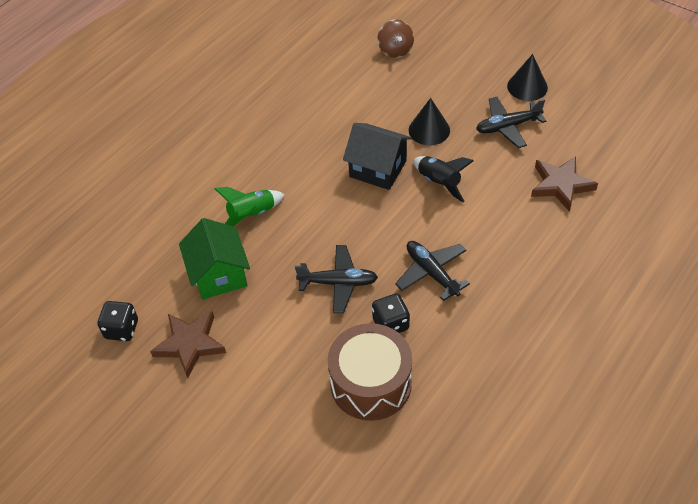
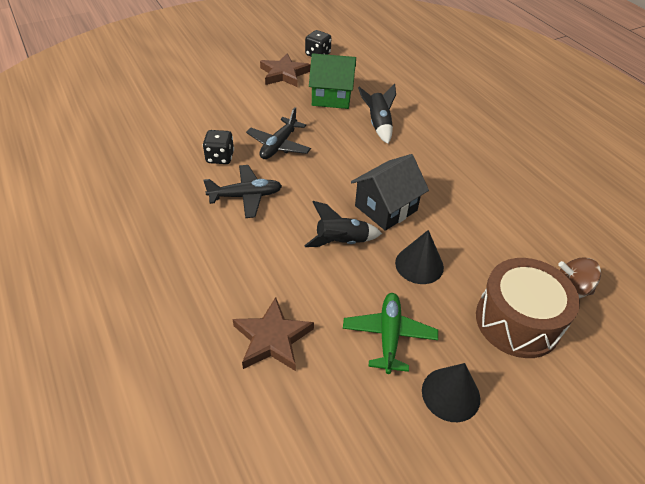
camera: 110 degrees right, 5 degrees down
(252, 215) = (378, 125): green rocket -> black rocket
(370, 383) = (183, 132): brown drum -> brown drum (517, 321)
(507, 126) = (389, 336): black plane -> green plane

